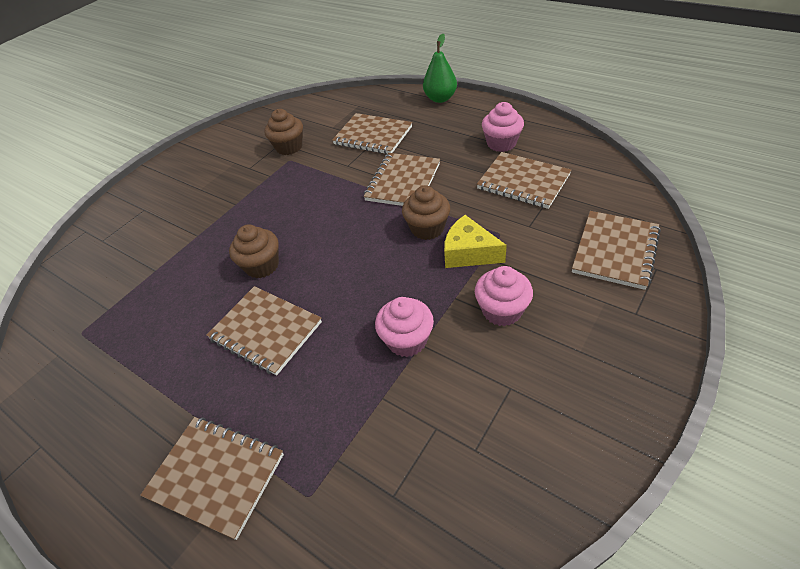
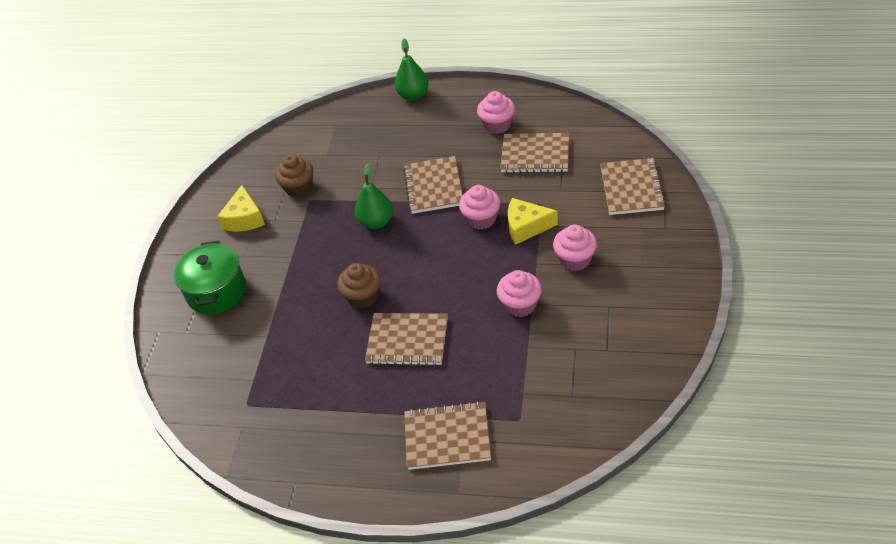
camera: 25 degrees left, 0 degrees up
(155, 213) = (216, 291): none -> green pot
(228, 159) = (244, 219): none -> yellow cheese
(328, 198) = (376, 222): none -> green pear
(373, 136) = (374, 152): brown notebook -> none
(427, 228) = (481, 219): brown cupcake -> pink cupcake

